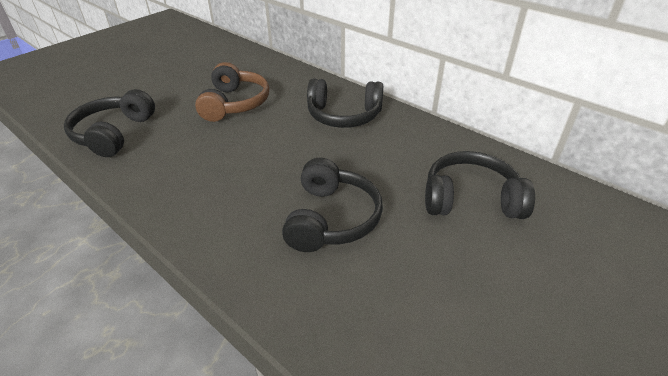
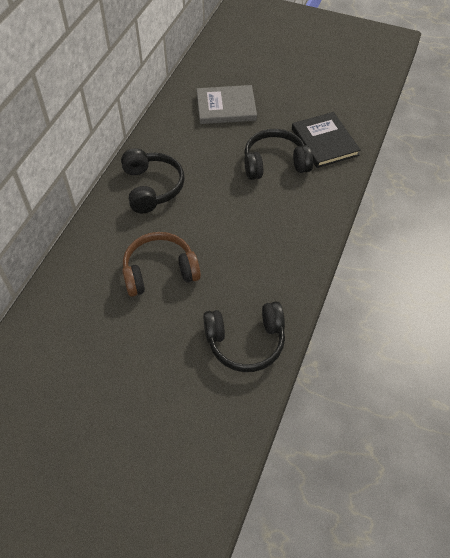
camera: 110 degrees left, 15 degrees up
(350, 296) = (324, 142): none -> black book
(470, 199) = (226, 107): black headphones -> grey book

